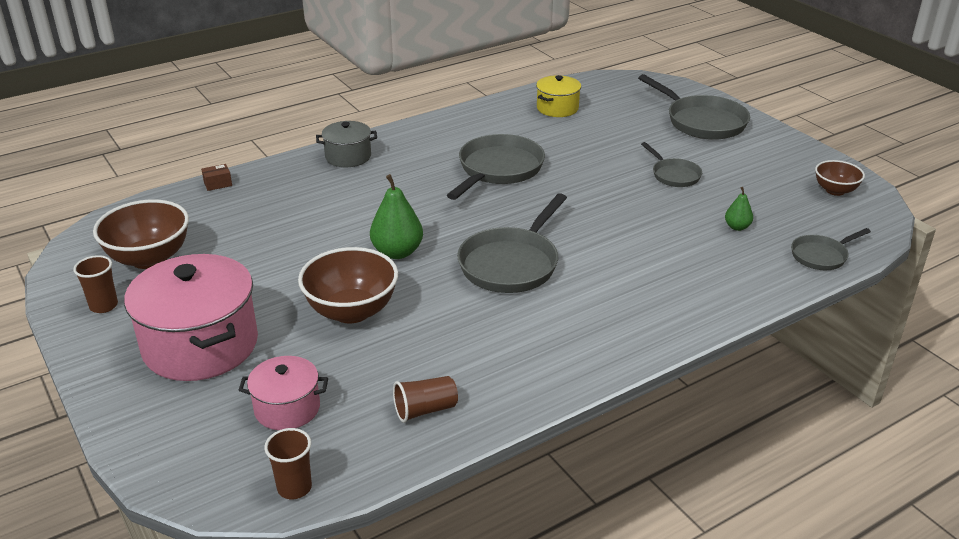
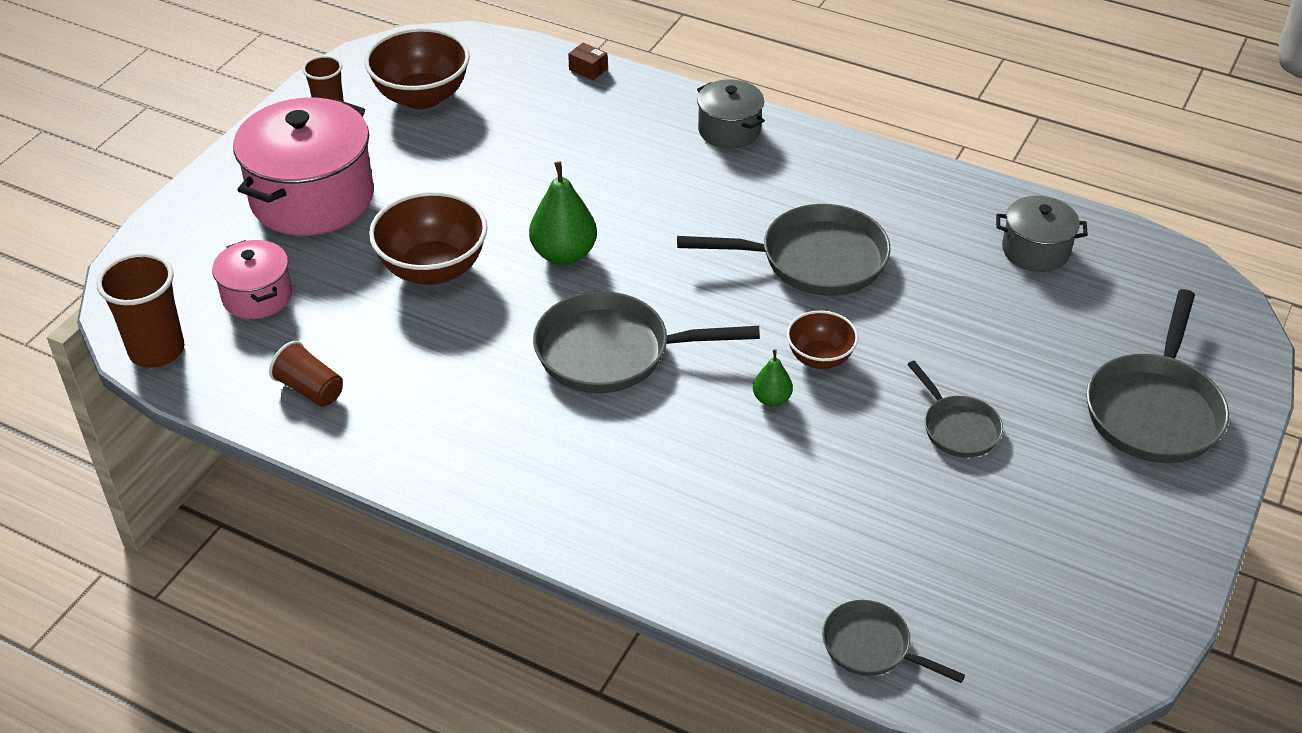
camera: 60 degrees right, 10 degrees up
(294, 488) = (157, 351): brown cup -> brown cup, size x1.59
(557, 108) = (1035, 250): yellow pot -> grey pot
(674, 175) = (957, 428): grey pan -> grey pan turned 60 degrees counterclockwise
(737, 227) = (872, 535): green pear -> green pear (771, 399)
(835, 190) = (1082, 622): brown bowl -> brown bowl (820, 358)

